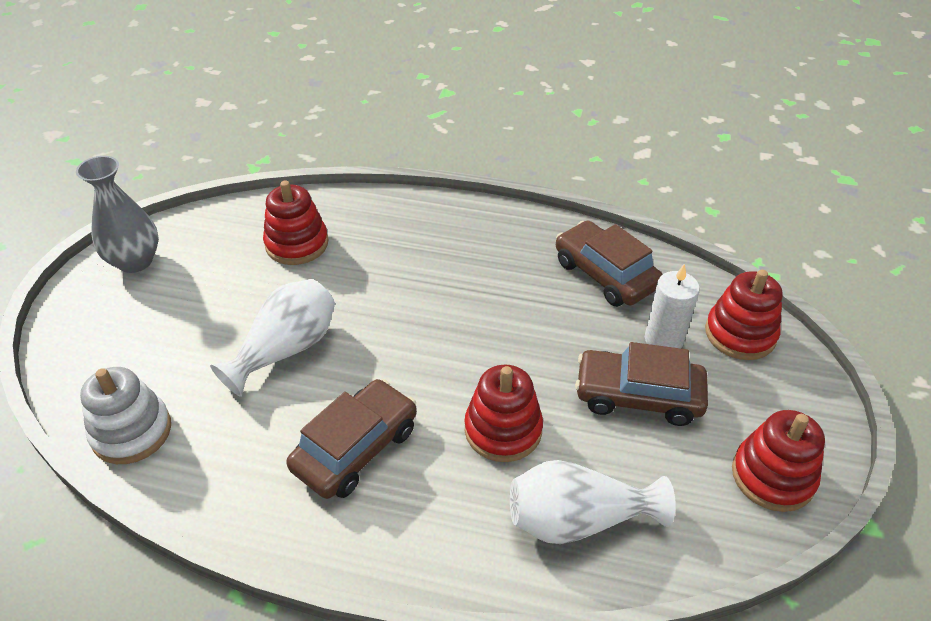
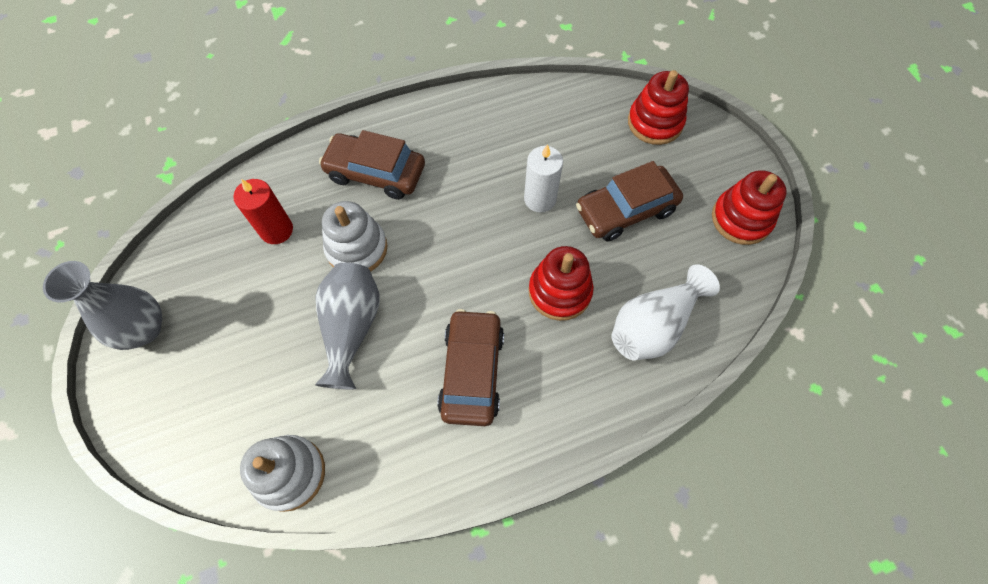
camera: 35 degrees left, 20 degrees up
(286, 350) = (351, 328): white vase -> grey vase
(297, 244) = (276, 230): red stacking toy -> red candle
(348, 291) = (357, 248): none -> white stacking toy
(605, 274) = (535, 123): brown car -> brown car (375, 173)
(663, 340) = (611, 156): white candle -> white candle (540, 199)

